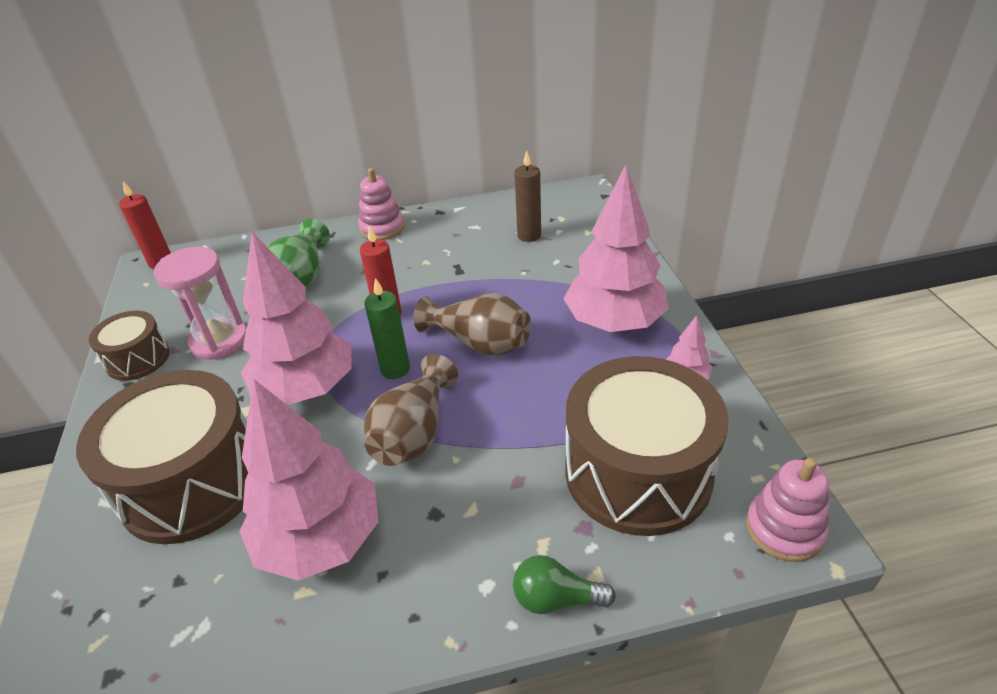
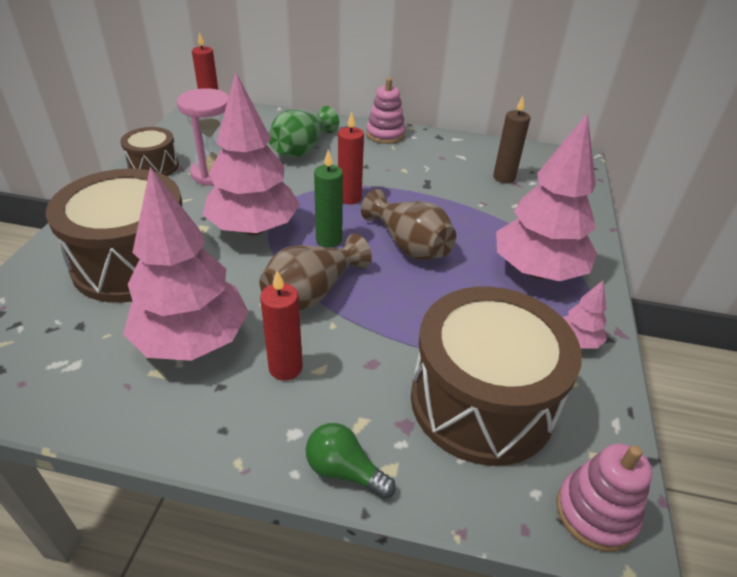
camera: 20 degrees right, 0 degrees up
(436, 524) = (285, 368): none -> red candle

